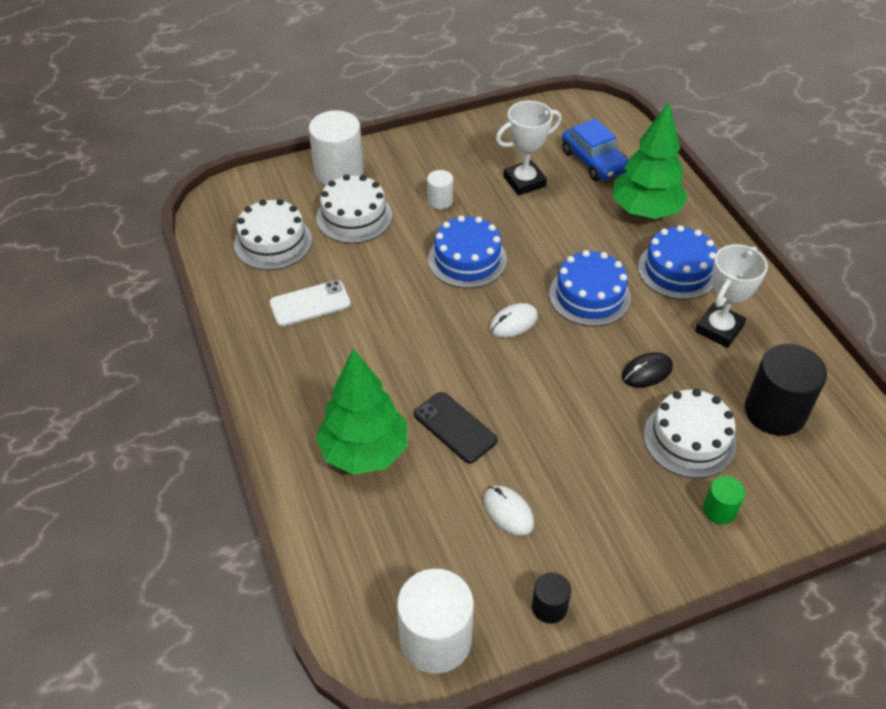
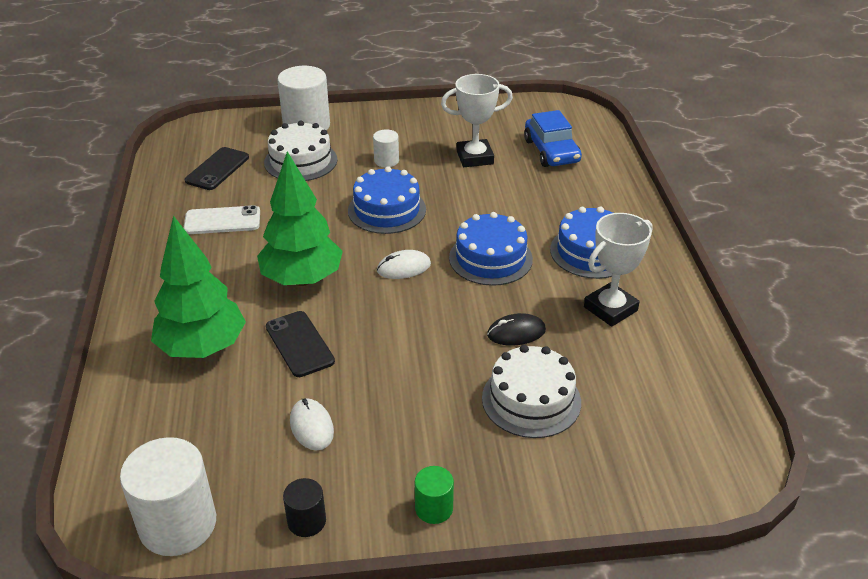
camera: 15 degrees right, 10 degrees down
(273, 242) = (217, 169): white cake -> black phone
(645, 211) = (582, 198): green tree -> green tree (302, 279)
(719, 510) = (531, 471): green cylinder -> green cylinder (434, 508)
(775, 411) = (636, 392): black cylinder -> none

